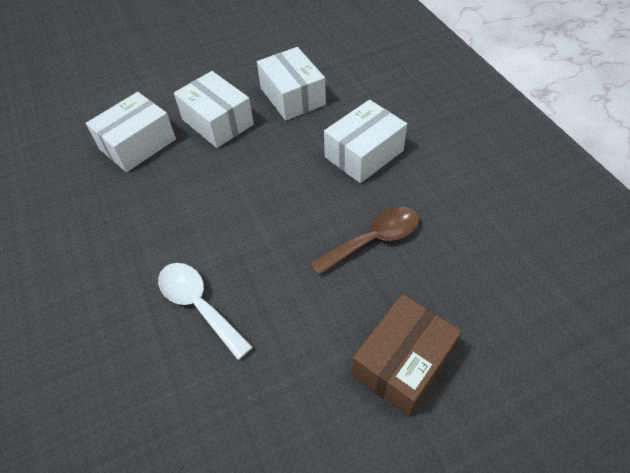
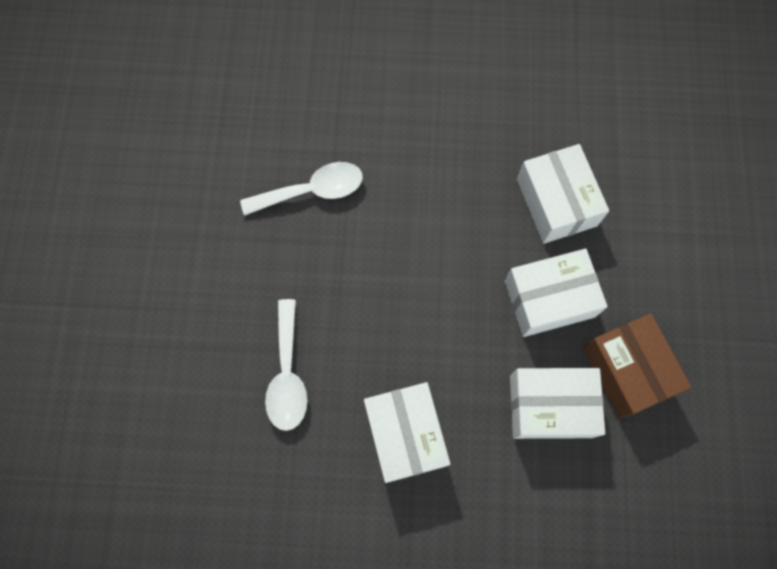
camera: 115 degrees right, 20 degrees up
(373, 240) = (287, 374): brown spoon -> white spoon
(402, 363) = (158, 324): brown box -> brown box (627, 370)

